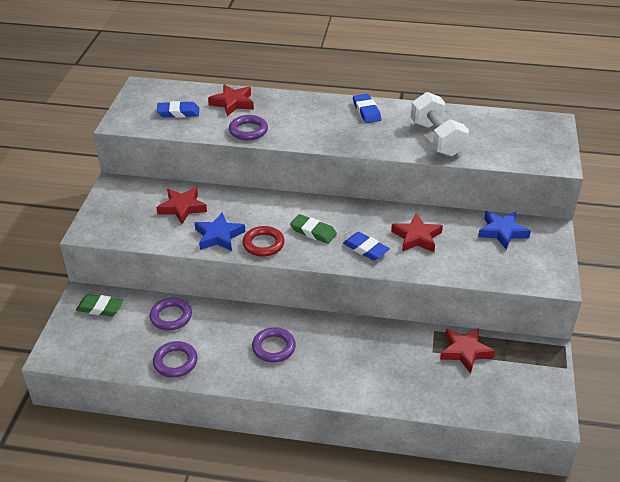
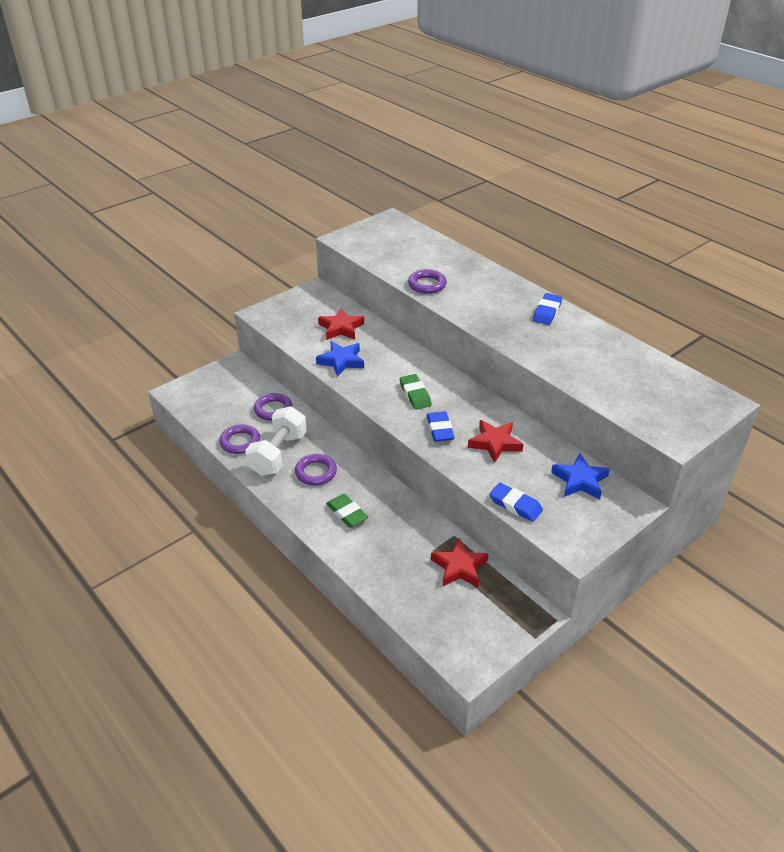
camera: 40 degrees right, 0 degrees up
(100, 308) = (236, 378): green eraser -> green eraser (347, 513)
(178, 112) = (392, 248): blue eraser -> blue eraser (515, 505)
(232, 103) = (443, 258): red star -> none
(263, 244) = (366, 384): red ring -> none
(437, 139) = (580, 362): white dumbbell -> white dumbbell (278, 454)

